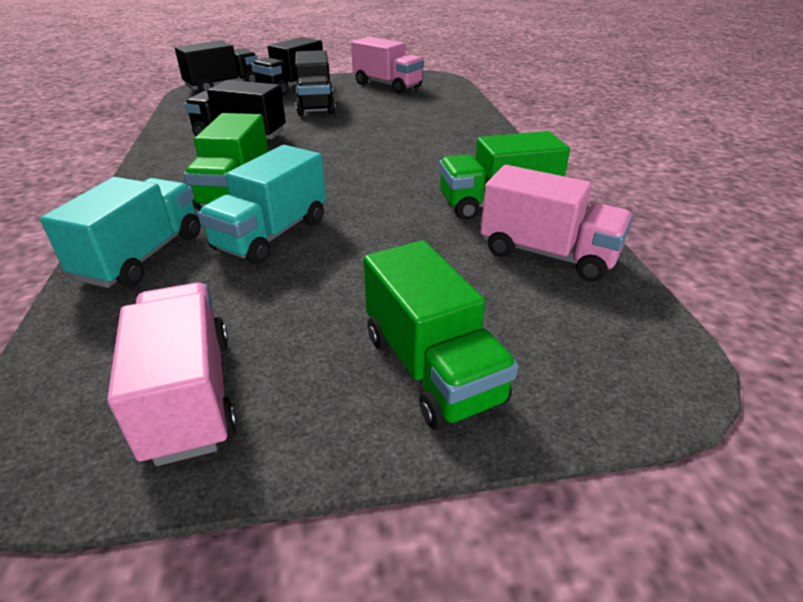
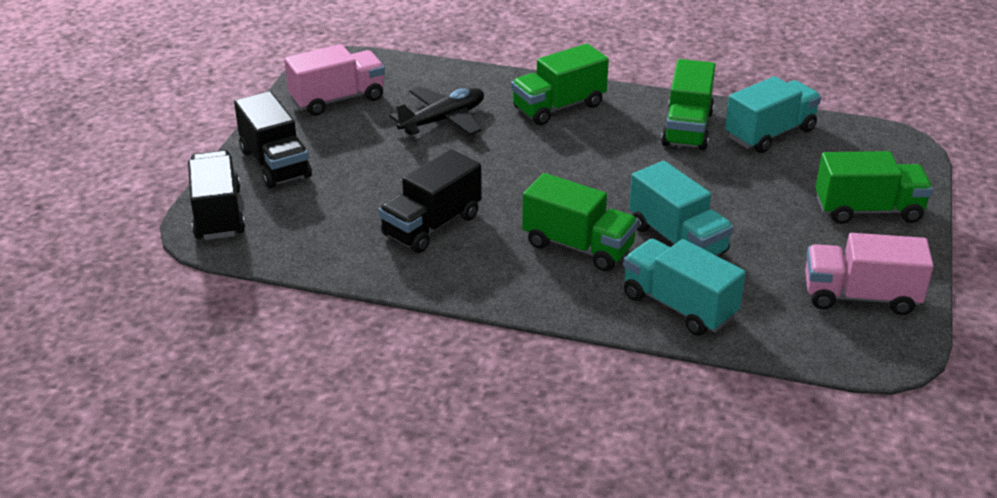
camera: 65 degrees left, 0 degrees up
(315, 105) = (367, 161): black truck -> none
(394, 114) = (443, 120): none -> black plane
(463, 144) = (558, 107): none -> green truck
(547, 254) = (770, 134): pink truck -> turquoise truck

